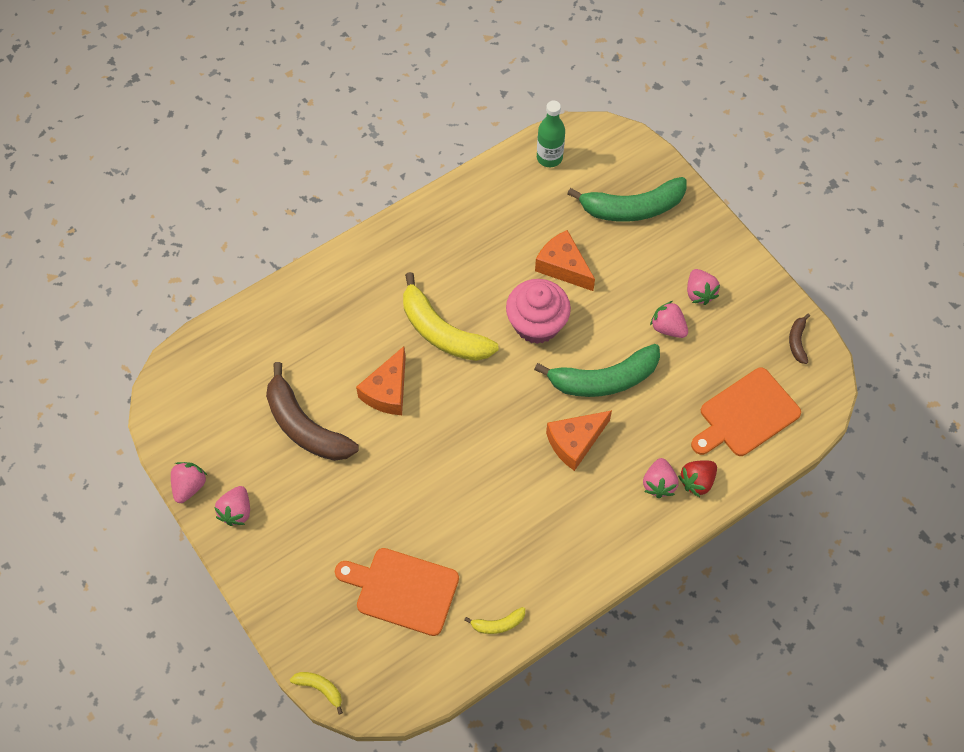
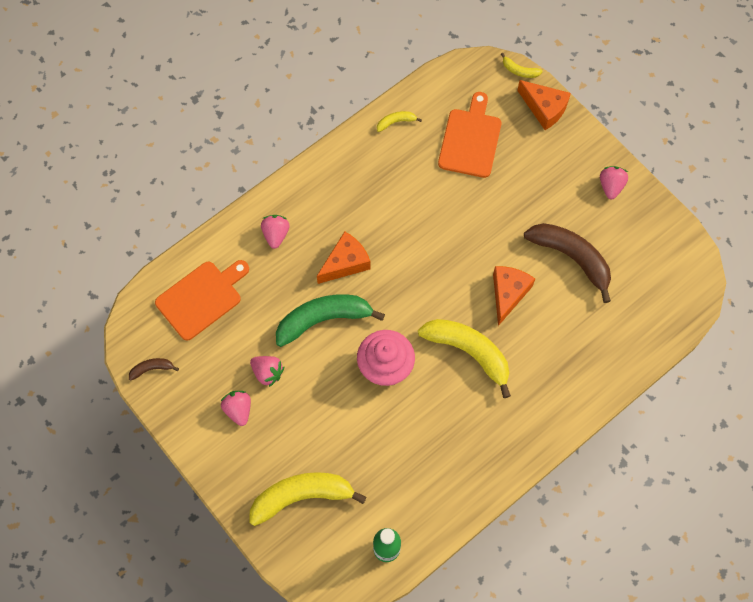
camera: 175 degrees right, 5 degrees up
(189, 486) = (653, 202): pink strawberry -> none
(402, 590) = (470, 140): orange cutting board -> orange cutting board turned 90 degrees counterclockwise
(563, 267) = (365, 426): orange cheese -> orange cheese (544, 108)
(632, 208) = (302, 496): green banana -> yellow banana
(697, 481) = (244, 239): red strawberry -> none
(797, 341) = (152, 369): brown banana -> brown banana turned 105 degrees counterclockwise

